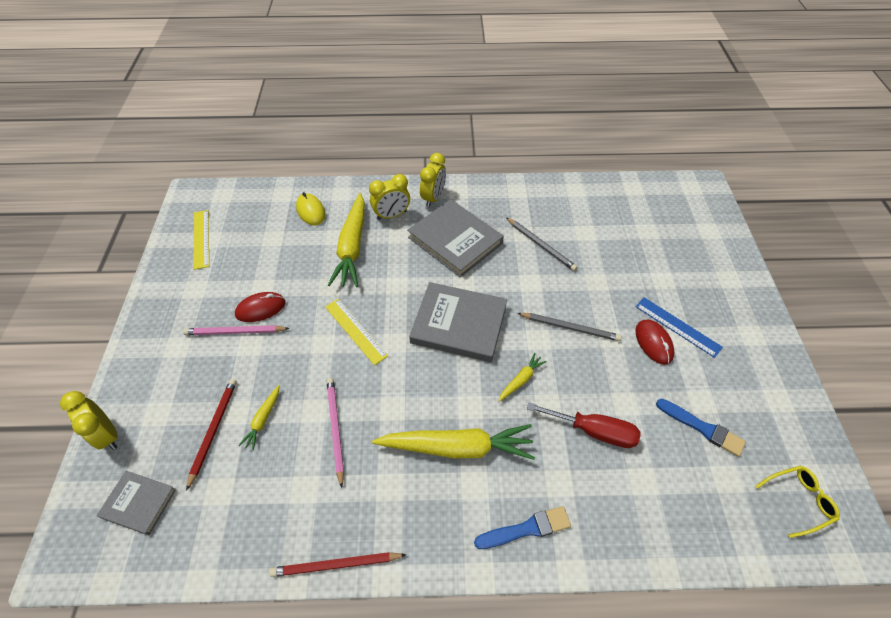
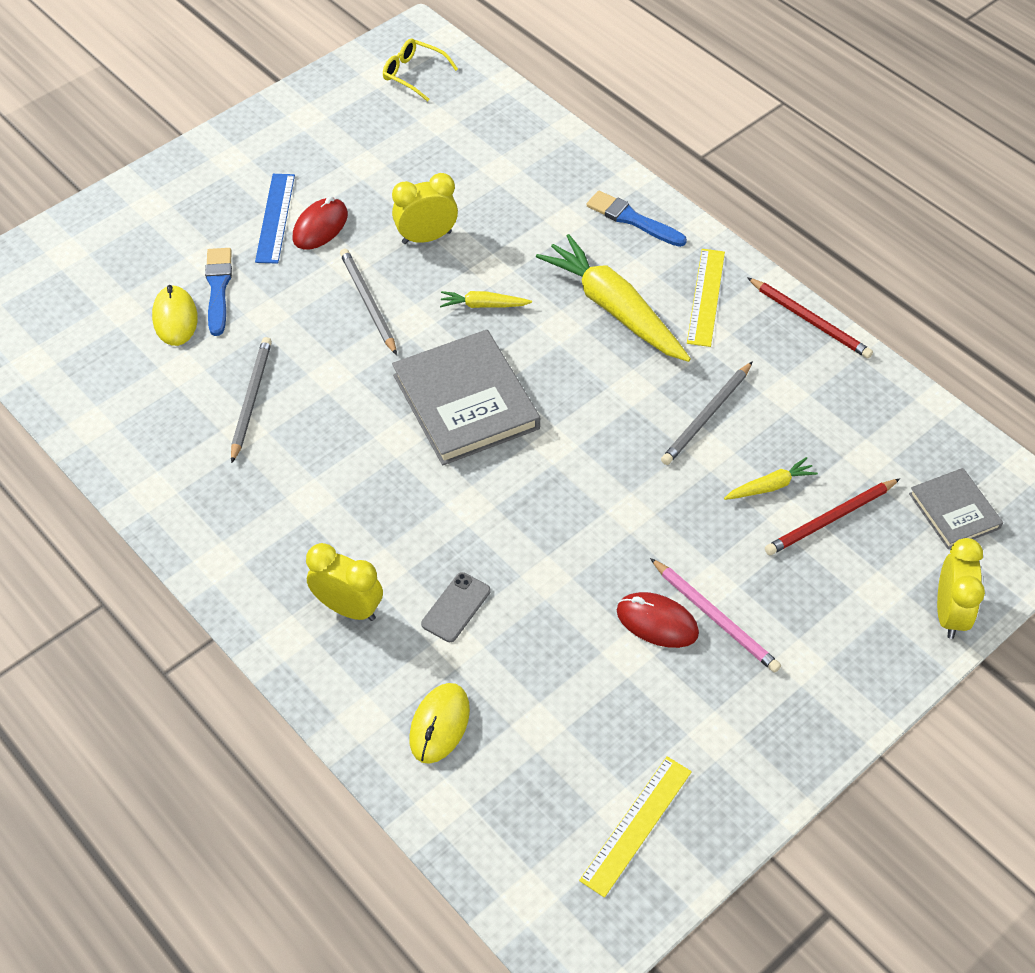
camera: 130 degrees left, 0 degrees up
(335, 429) = (707, 416): pink pencil -> grey pencil
(352, 247) = (456, 607): yellow carrot -> grey phone
(355, 330) = (579, 493): yellow ruler -> yellow ruler (705, 297)
(433, 198) = (262, 583): yellow clock -> yellow clock (426, 237)
(455, 240) = (328, 496): grey book -> none
(594, 431) = (484, 222): red screwdriver -> none
(623, 246) = (175, 318): none -> yellow mouse
(702, 428) = (398, 153): blue brush -> blue brush (218, 288)

